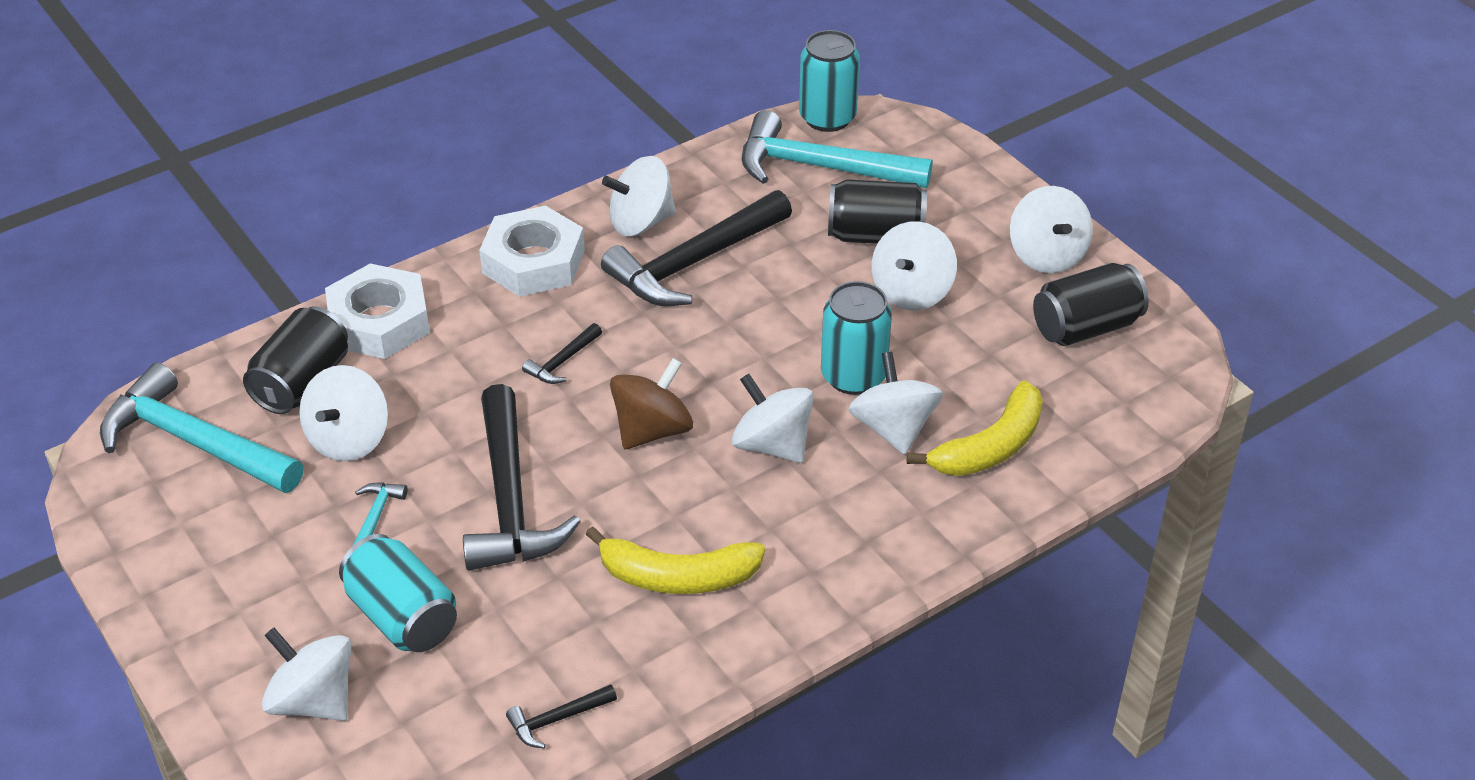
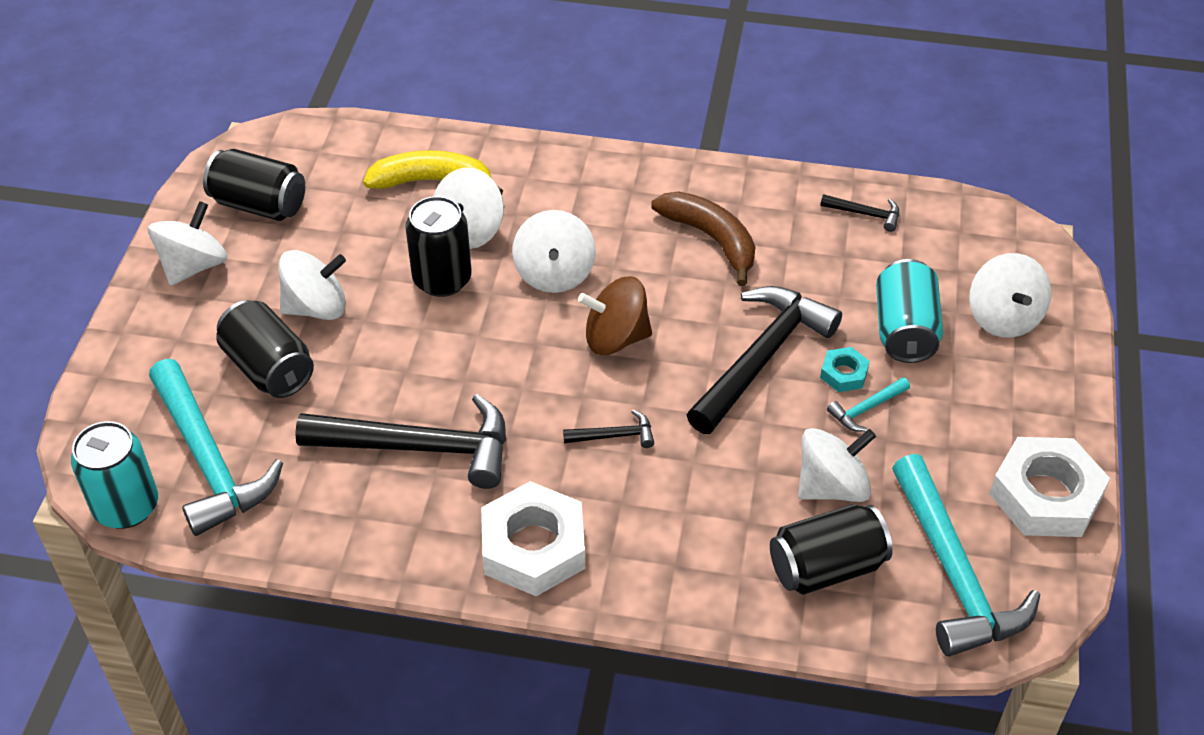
camera: 135 degrees left, 5 degrees up
(379, 322) = (714, 582): white nut -> white nut (1045, 495)
(423, 536) = (844, 373): none -> turquoise nut
(641, 222) = (407, 519): white spinning top -> none
(678, 577) = (711, 239): yellow banana -> brown banana
(853, 376) = (442, 279): turquoise can -> black can

